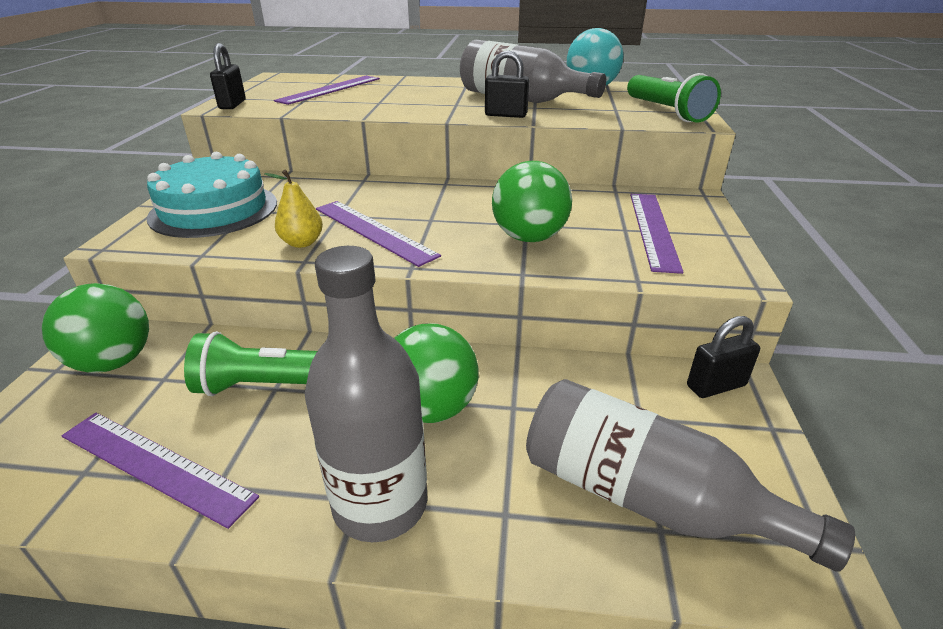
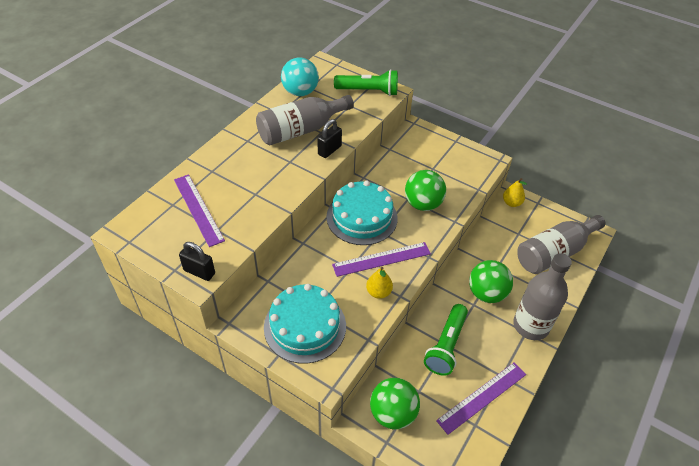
camera: 65 degrees left, 15 degrees up
(447, 201) = (362, 217): none -> turquoise cake
(653, 229) = (438, 160): purple ruler -> none
(716, 386) = (511, 203): black padlock -> yellow pear

